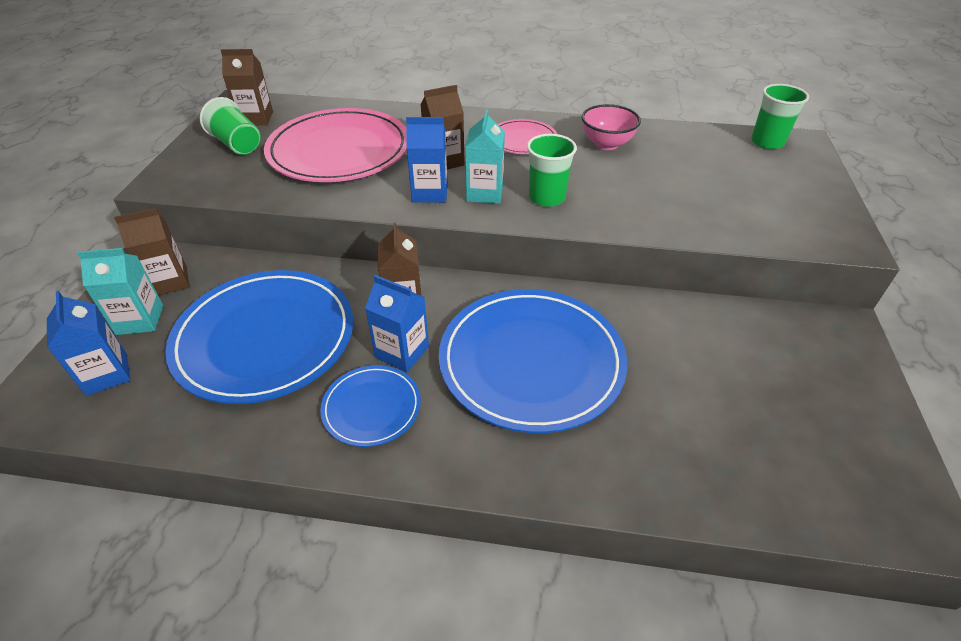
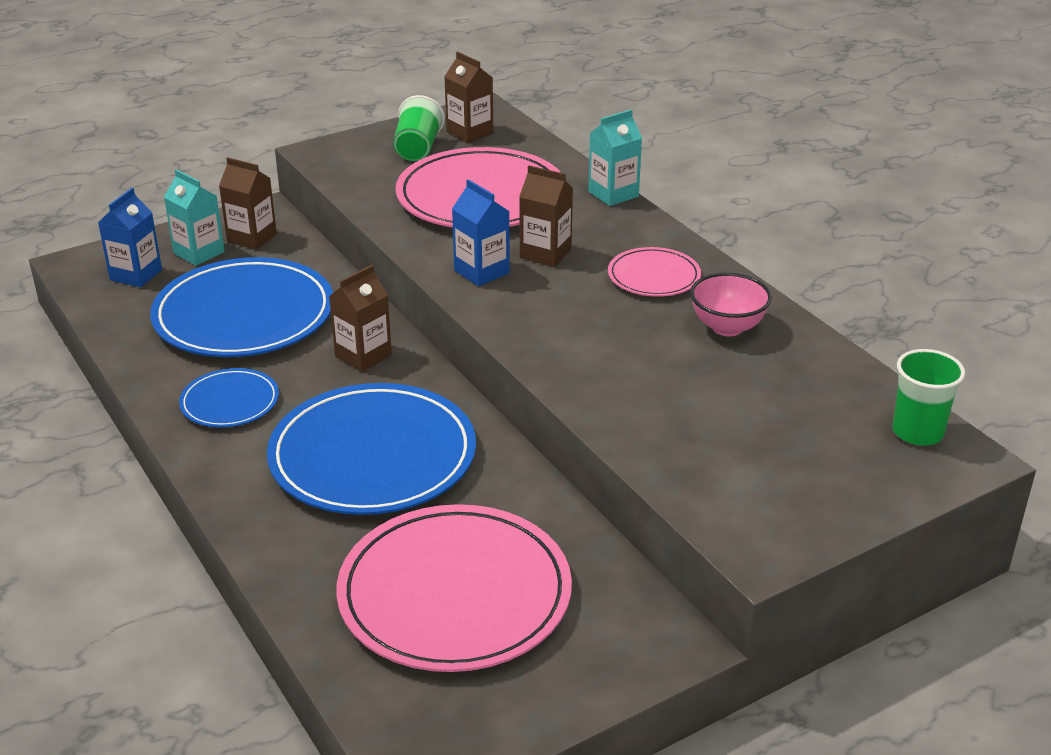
camera: 50 degrees right, 10 degrees down
(402, 352) = (305, 385): blue carton -> none
(484, 193) = (523, 299): turquoise carton -> turquoise carton (613, 194)
(546, 197) = (565, 334): green cup -> none
(731, 402) = (454, 594): none -> pink plate

